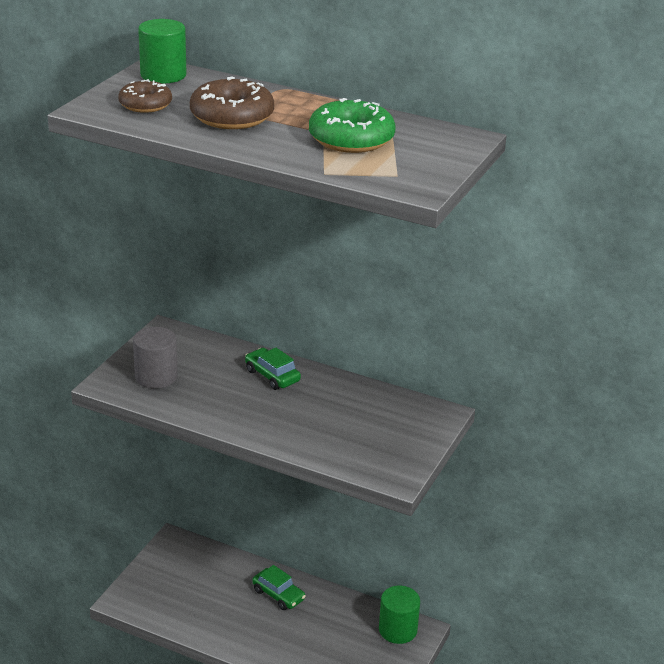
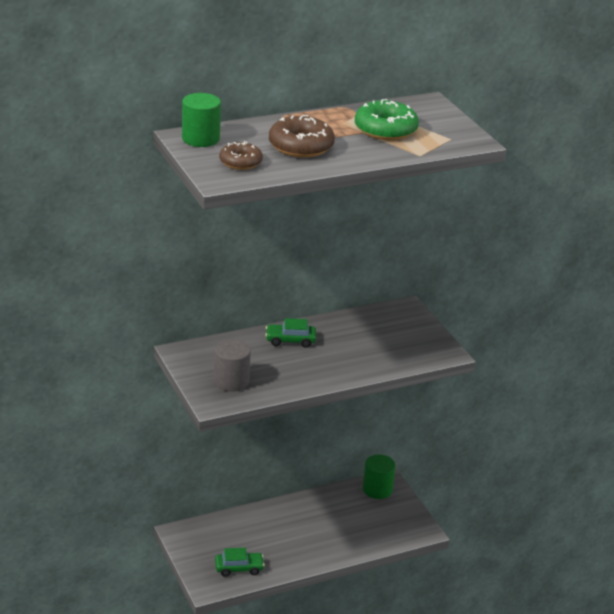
camera: 50 degrees left, 0 degrees up
(278, 595) = (288, 518): green car -> green car (239, 568)

